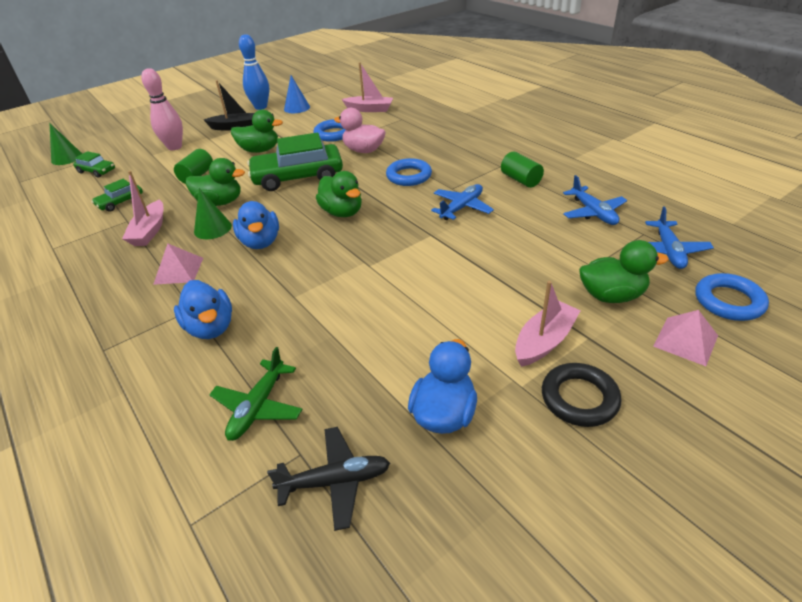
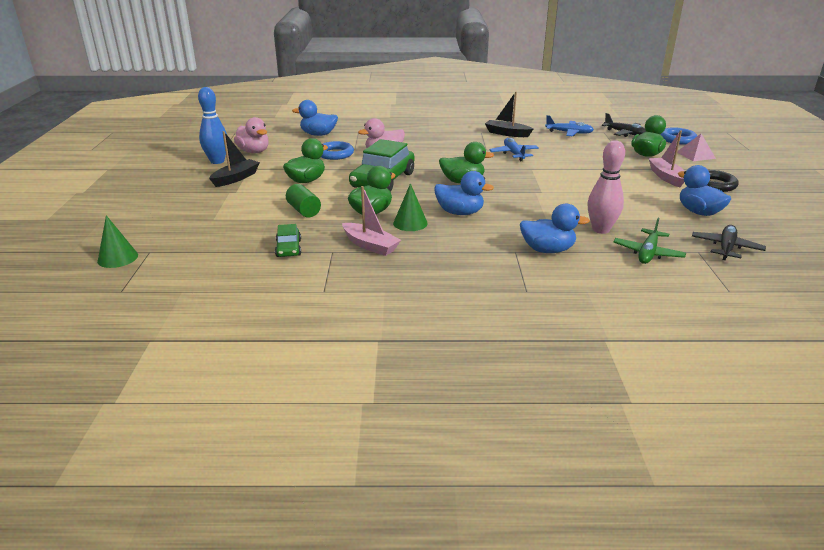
camera: 55 degrees left, 10 degrees down
(97, 171) = (192, 248): green car -> none
(174, 147) = (219, 207): pink bowling pin -> pink bowling pin (601, 230)
(178, 271) = (455, 246): pink pyramid -> none
(258, 407) = (648, 253): green plane -> green plane turned 60 degrees clockwise
(297, 108) = (254, 151): blue cone -> pink duck
(369, 109) = (318, 134): pink boat -> blue duck
(409, 176) = (448, 153): blue ring -> none
(520, 180) = (507, 133): green cylinder -> black boat
(668, 251) = (625, 133): blue plane -> black plane

